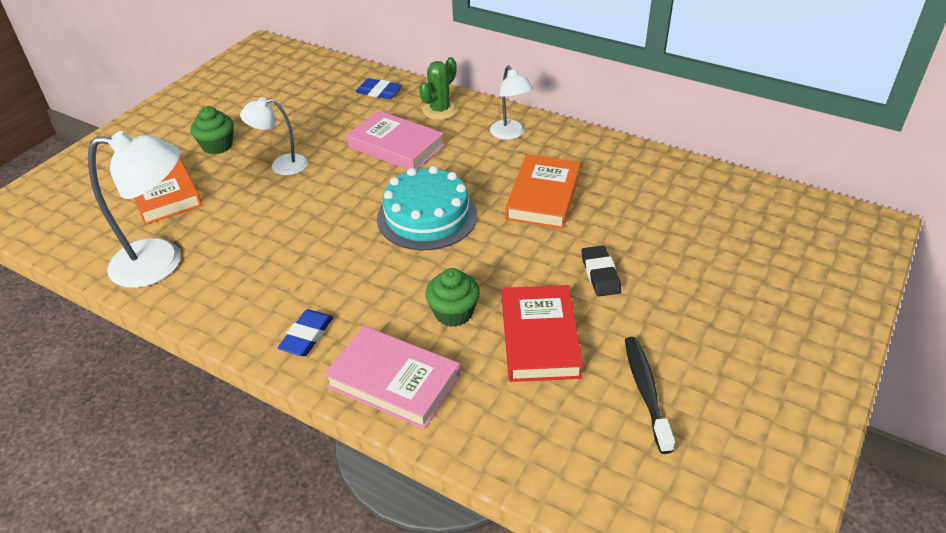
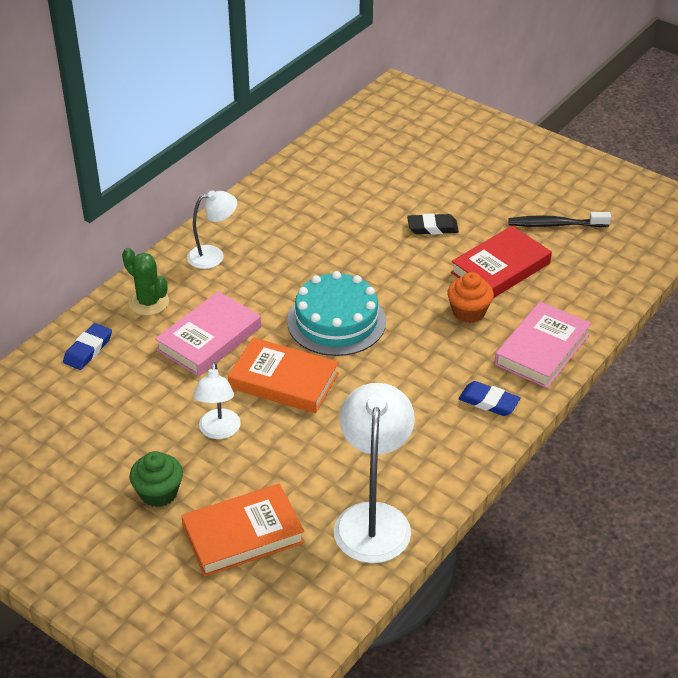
camera: 85 degrees left, 0 degrees up
(453, 313) = (468, 312): green cupcake -> orange cupcake
(539, 338) = (500, 268): red book -> red book turned 45 degrees counterclockwise
(543, 196) = (323, 246): orange book -> orange book (283, 381)

